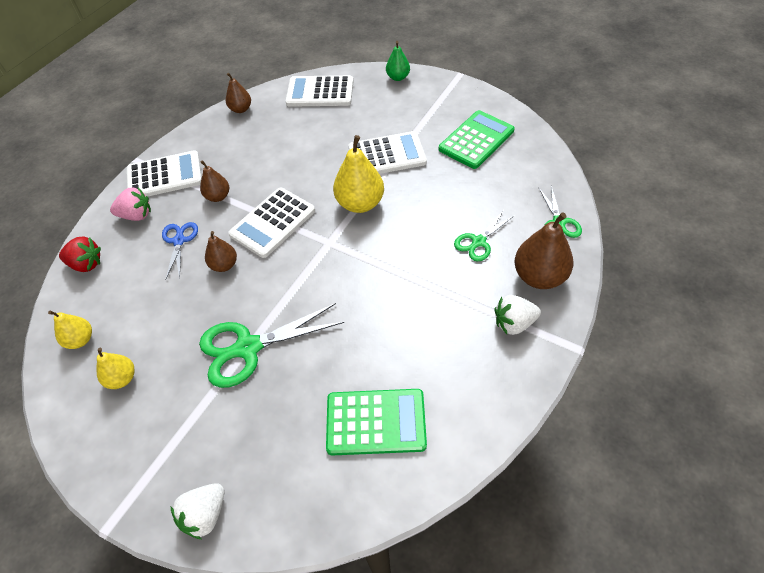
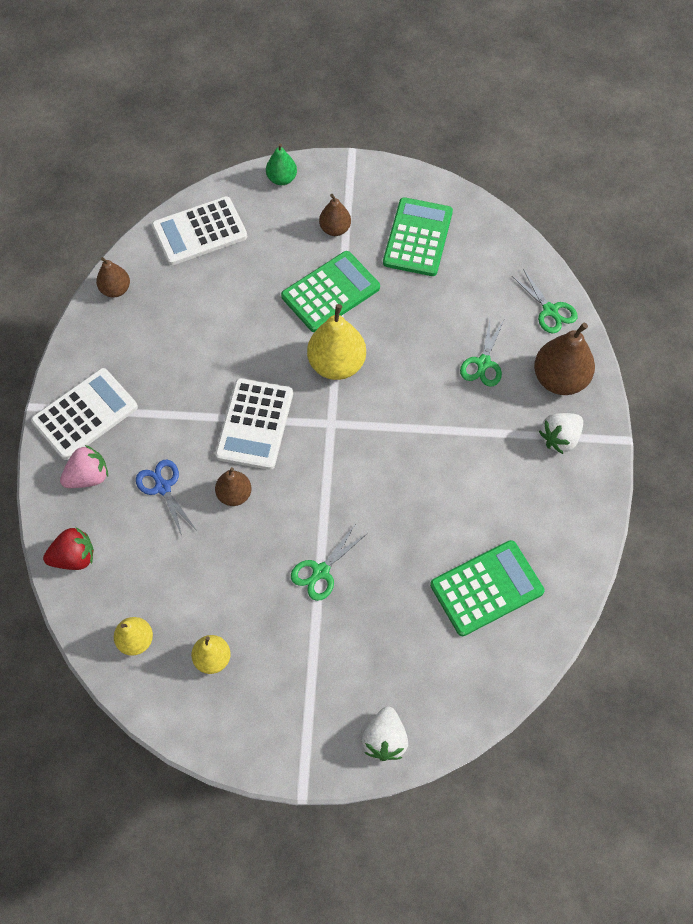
camera: 30 degrees left, 10 degrees up
(218, 196) = (169, 416): brown pear -> brown pear (335, 229)
(248, 348) = (321, 571): green scissors -> green scissors, size x0.57
(387, 155) = (330, 292): white calculator -> green calculator

